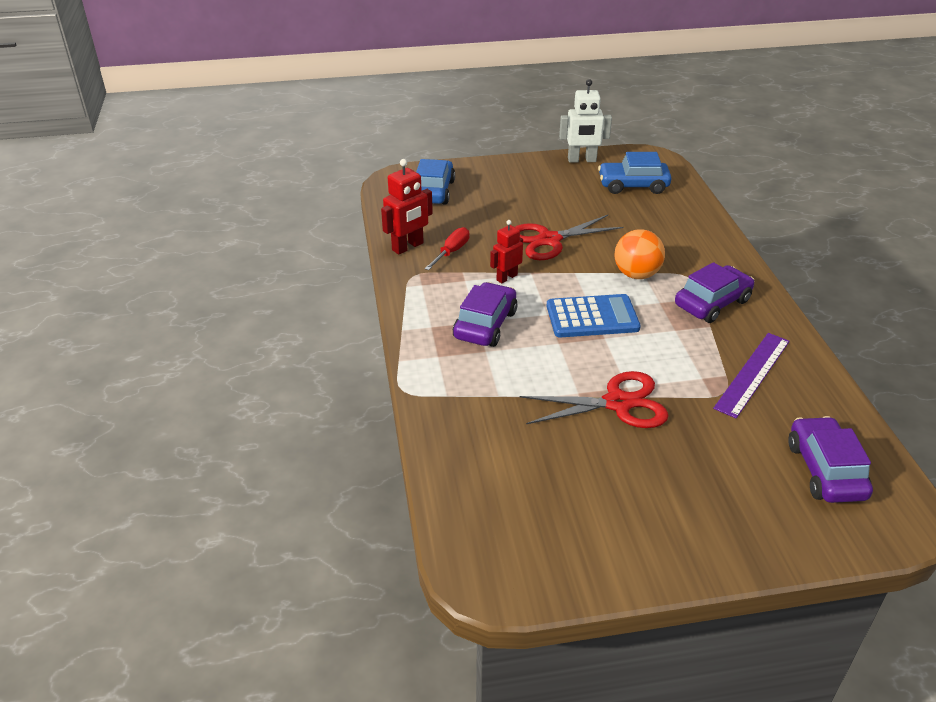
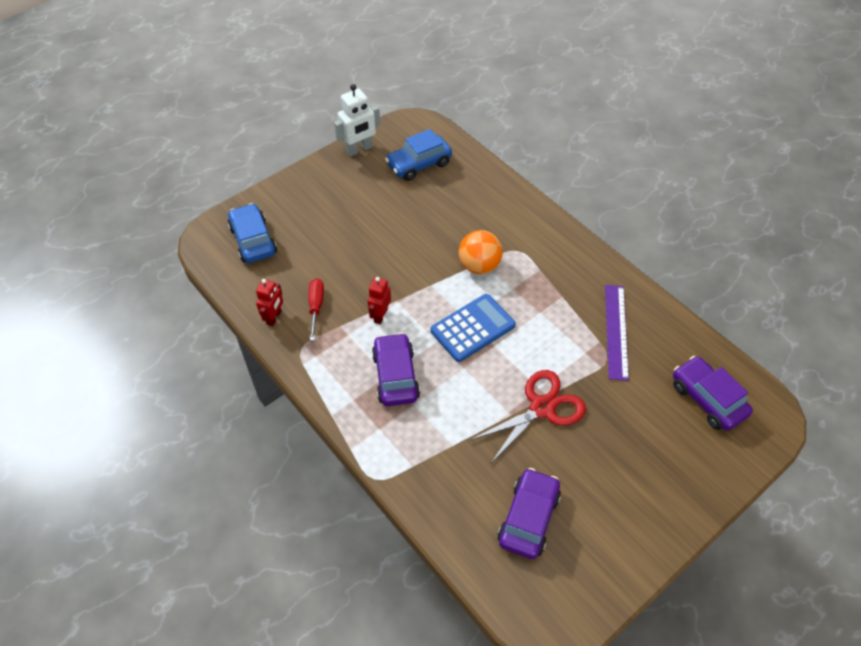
camera: 30 degrees left, 15 degrees up
(408, 247) = (274, 317): red robot -> red robot, size x0.66
(549, 240) = (389, 257): red scissors -> none
(712, 303) = (550, 271): purple car -> purple car (528, 518)

